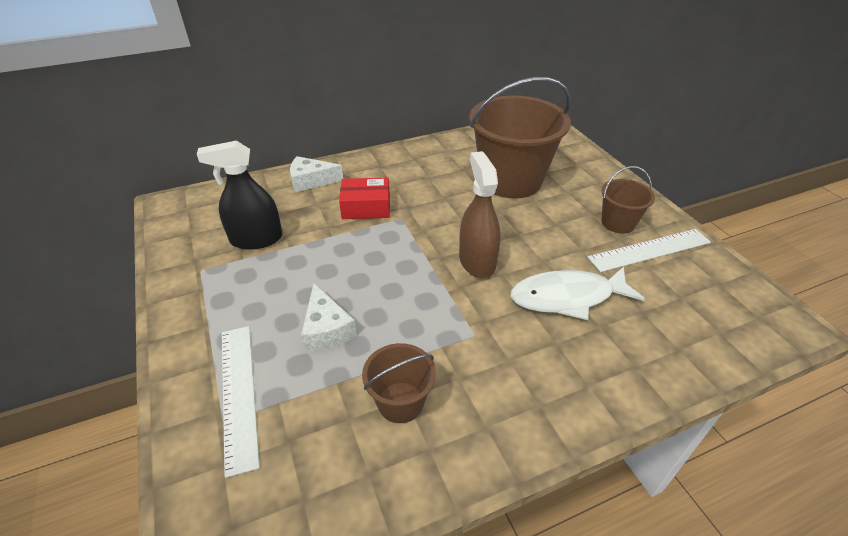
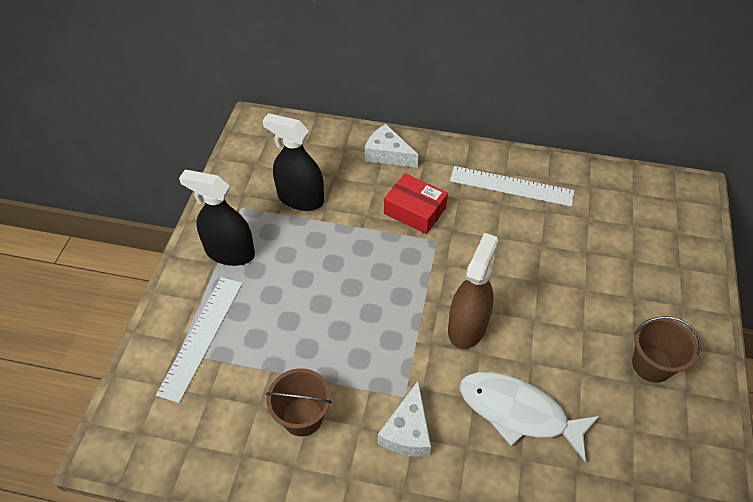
camera: 35 degrees right, 10 degrees up
(215, 309) = (230, 252): none -> black spray bottle
(326, 329) = (295, 319): white cheese -> white cheese (407, 431)
(510, 180) = (583, 251): brown bucket -> none
(649, 250) = (654, 414): white ruler -> white ruler (511, 186)

